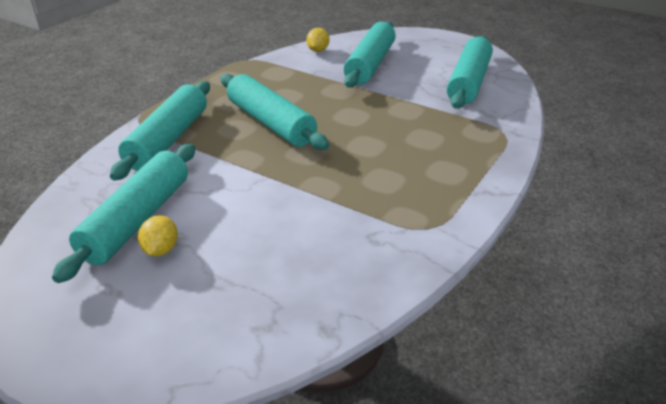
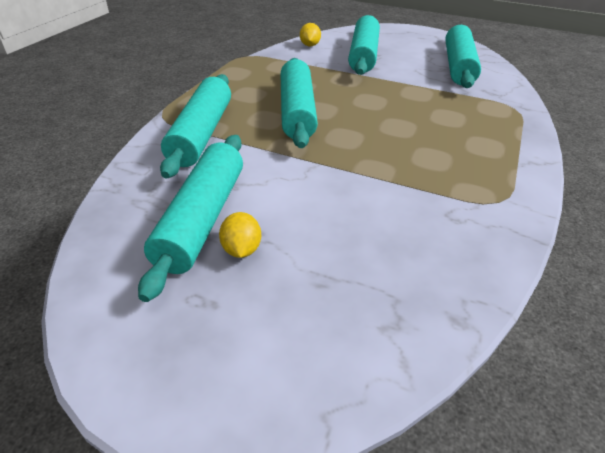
camera: 10 degrees left, 5 degrees up
(271, 123) = (297, 111): turquoise rolling pin -> turquoise rolling pin turned 45 degrees clockwise

